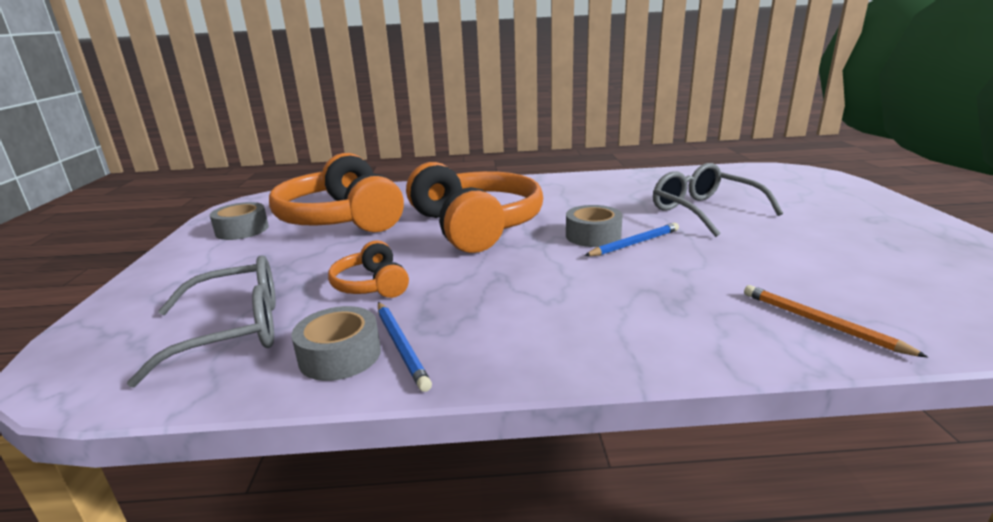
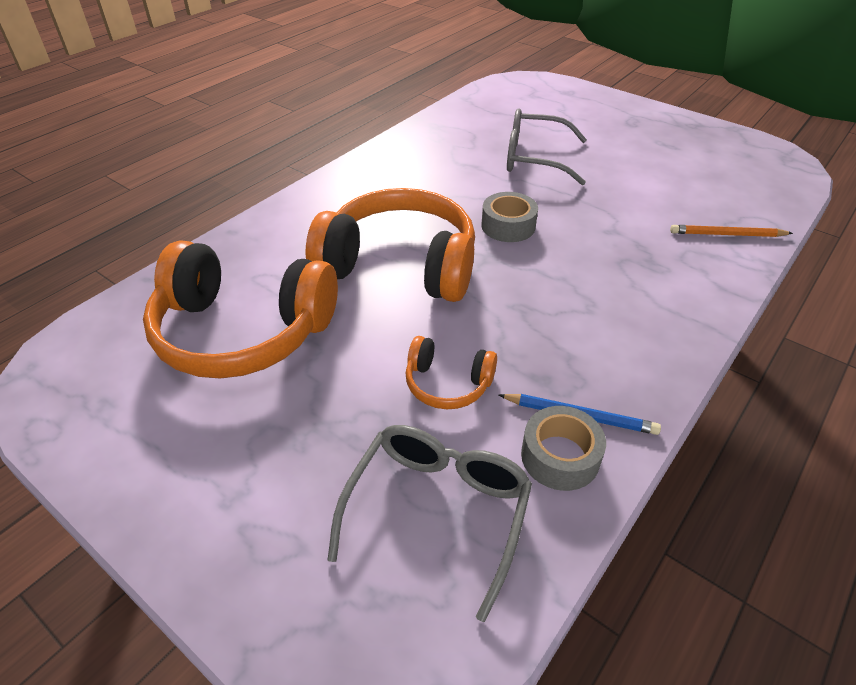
camera: 50 degrees left, 20 degrees up
(242, 230) = (147, 421): grey tape -> none
(634, 243) = (547, 219): blue pencil -> none

